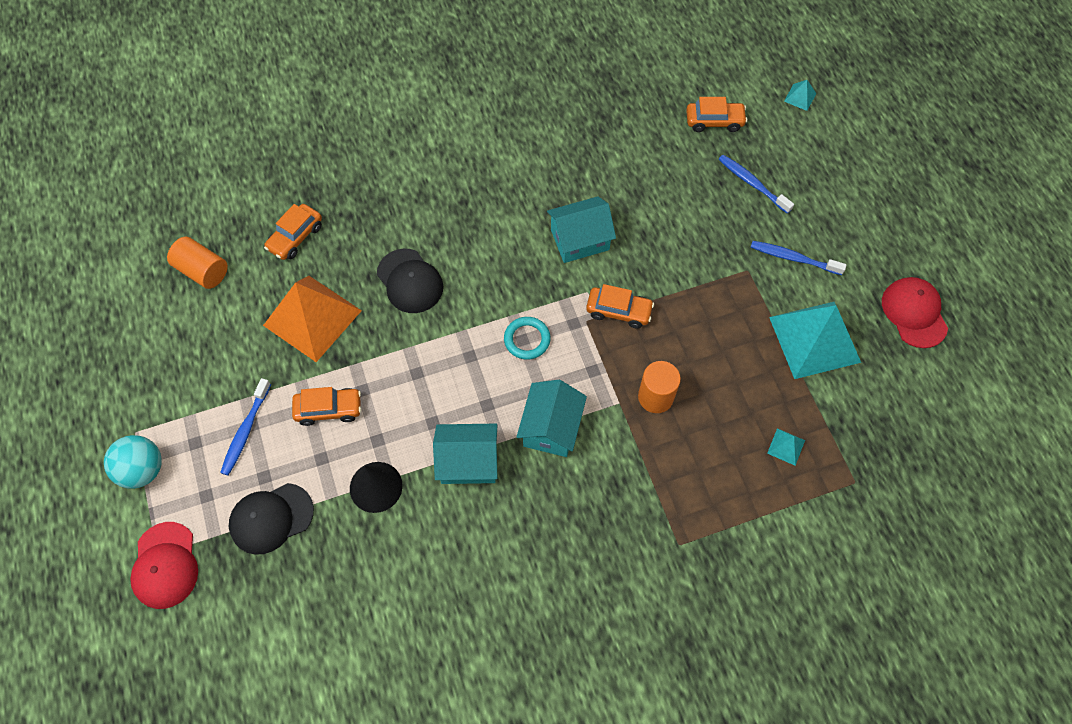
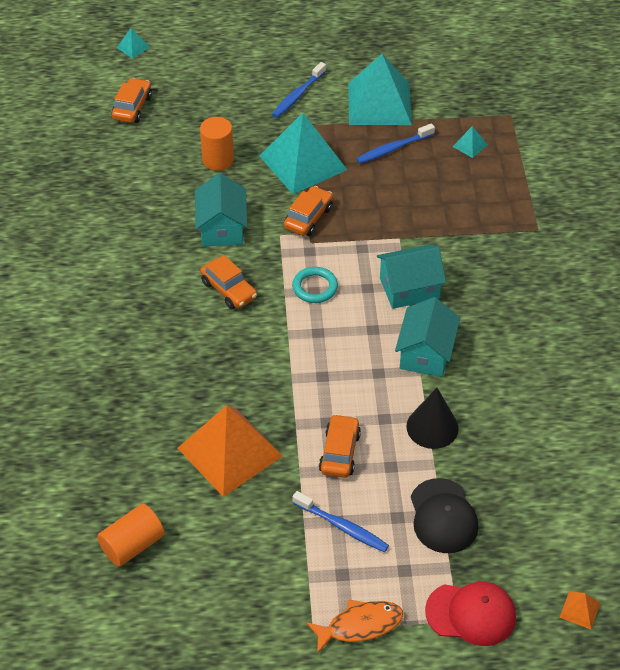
camera: 75 degrees left, 15 degrees down
(143, 469) = (360, 625): turquoise ball -> orange fish
(181, 670) = (580, 610): none -> orange pyramid
(295, 237) = (124, 453): orange car -> orange car (229, 290)
(410, 281) = (217, 364): black cap -> none
(551, 427) = (409, 288): turquoise house -> turquoise house turned 45 degrees counterclockwise
(655, 397) = (401, 213): orange cylinder -> orange cylinder (218, 160)
(695, 287) = (303, 162): none -> turquoise pyramid
(752, 184) = (212, 100): blue toothbrush -> blue toothbrush (393, 148)
(914, 313) = (375, 42): red cap -> none

